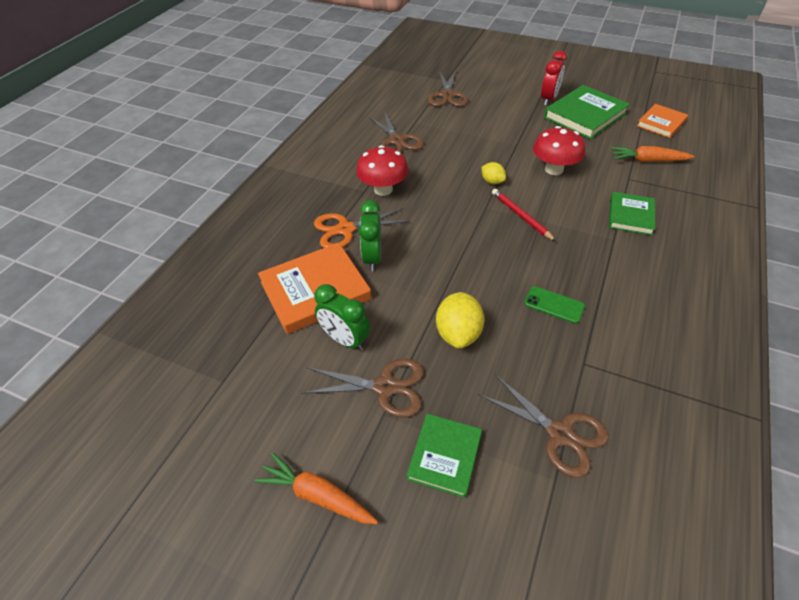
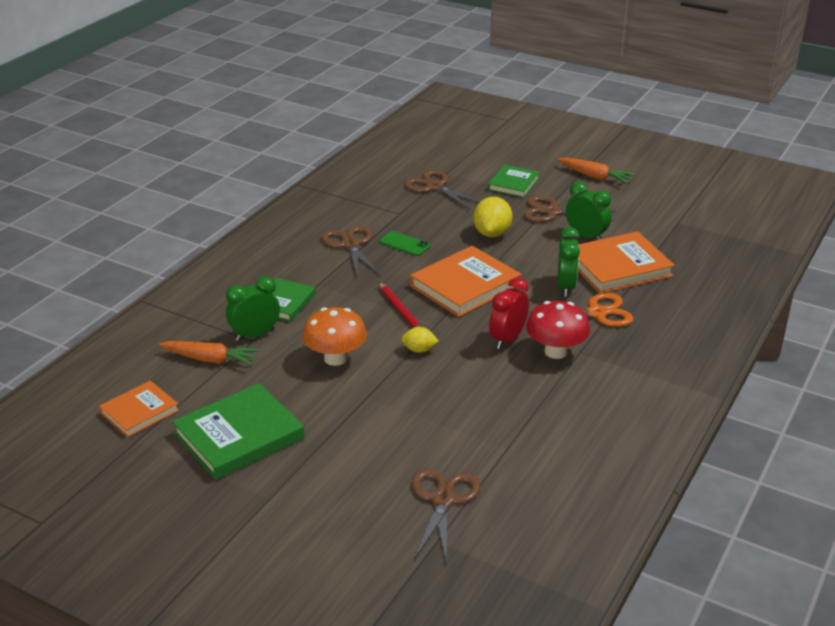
camera: 175 degrees left, 15 degrees down
(397, 141) = (536, 417): brown scissors -> brown scissors (350, 244)
(471, 250) = (465, 285): none -> orange book
(492, 181) = (419, 350): yellow lemon -> yellow lemon turned 45 degrees counterclockwise
(548, 99) = (275, 474): red clock -> red clock (507, 339)
(554, 169) = (335, 358): red mushroom -> orange mushroom
(630, 183) = (255, 335): none -> green clock

